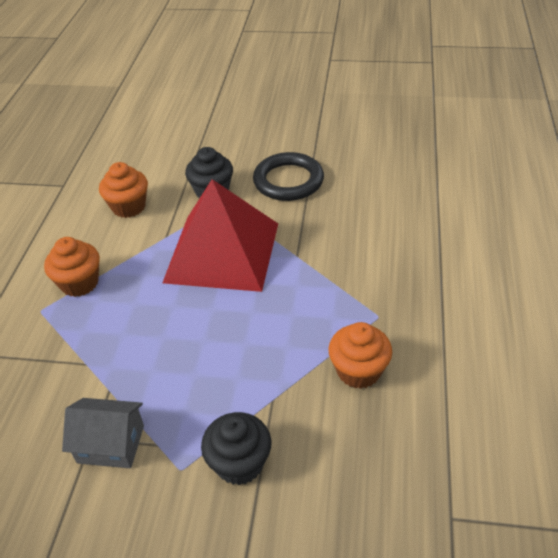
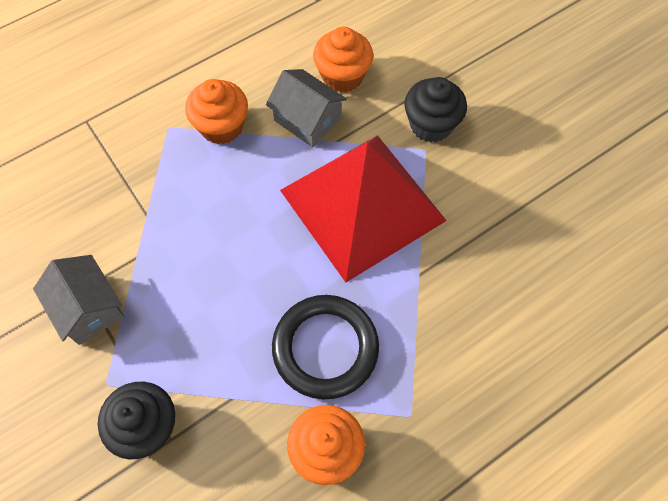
camera: 45 degrees right, 20 degrees up
(134, 240) = (307, 119): none -> grey house
(288, 181) = (516, 178): black ring -> black ring (325, 348)

